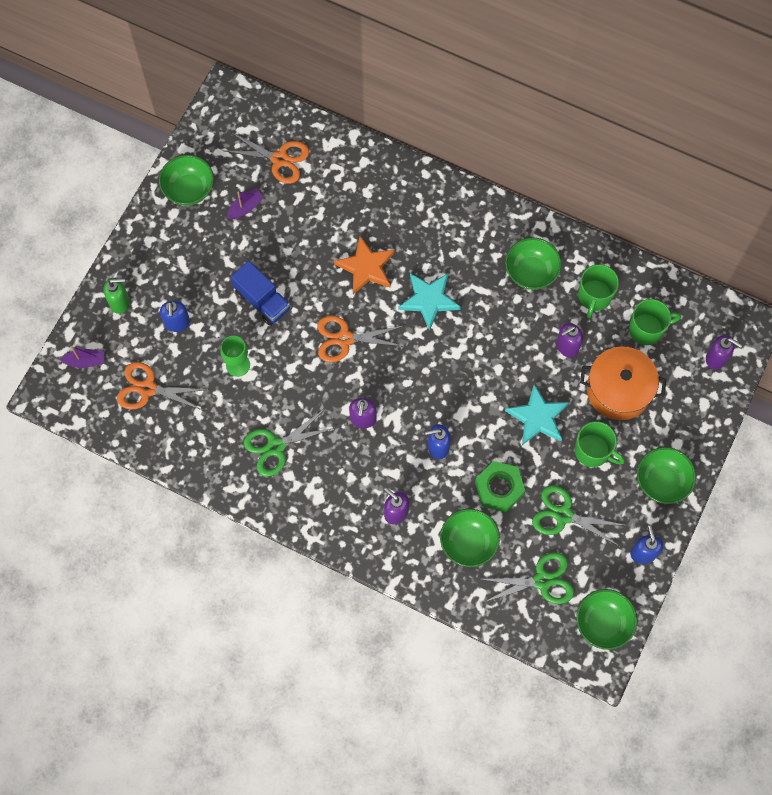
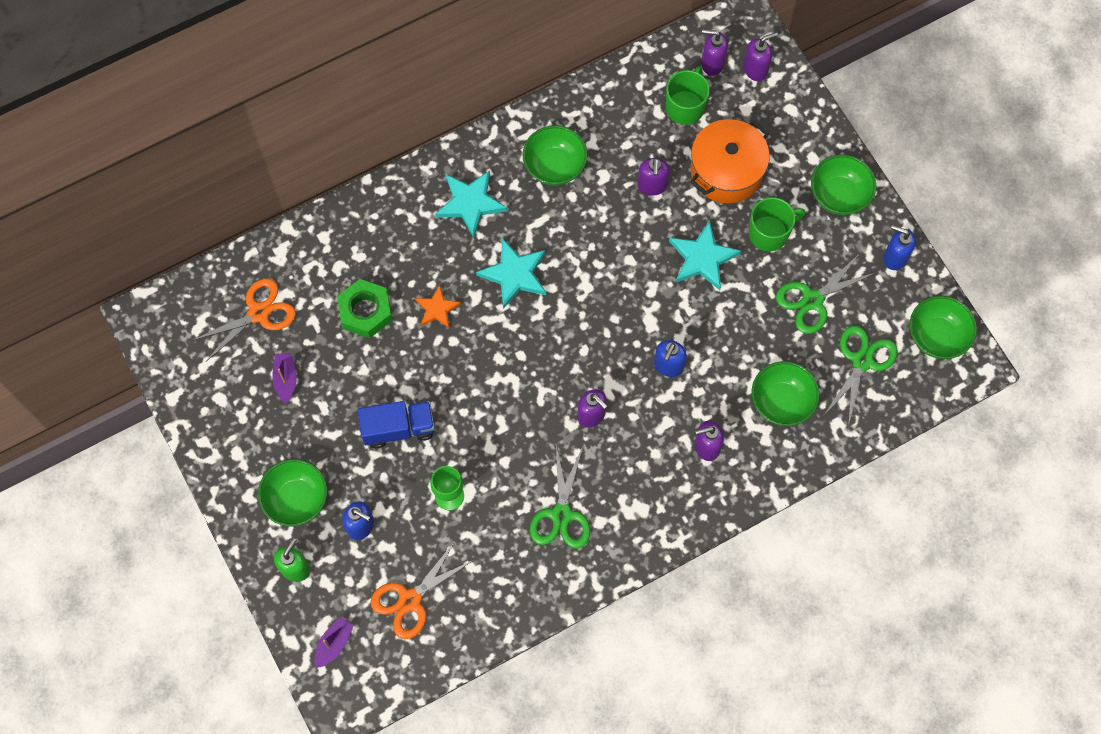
camera: 55 degrees left, 0 degrees up
(189, 189) = (223, 421): green bowl -> green bowl (296, 499)
(344, 339) = (497, 377): orange scissors -> none
(366, 267) = (437, 309): orange star -> orange star, size x0.63
(460, 236) = (470, 203): none -> turquoise star
(499, 488) = (748, 339): green nut -> green nut (365, 311)
(594, 296) = (620, 128): green mug -> none
(696, 325) = (712, 63): none -> purple soap dispenser

